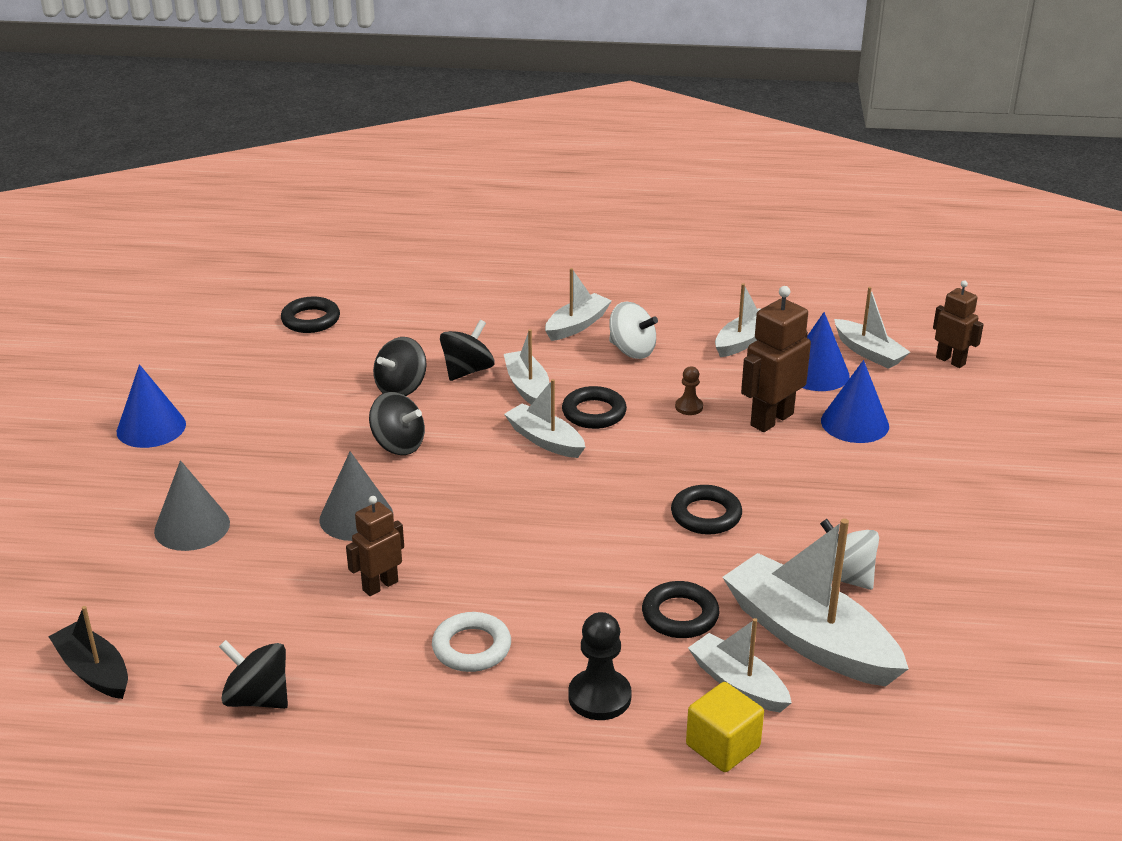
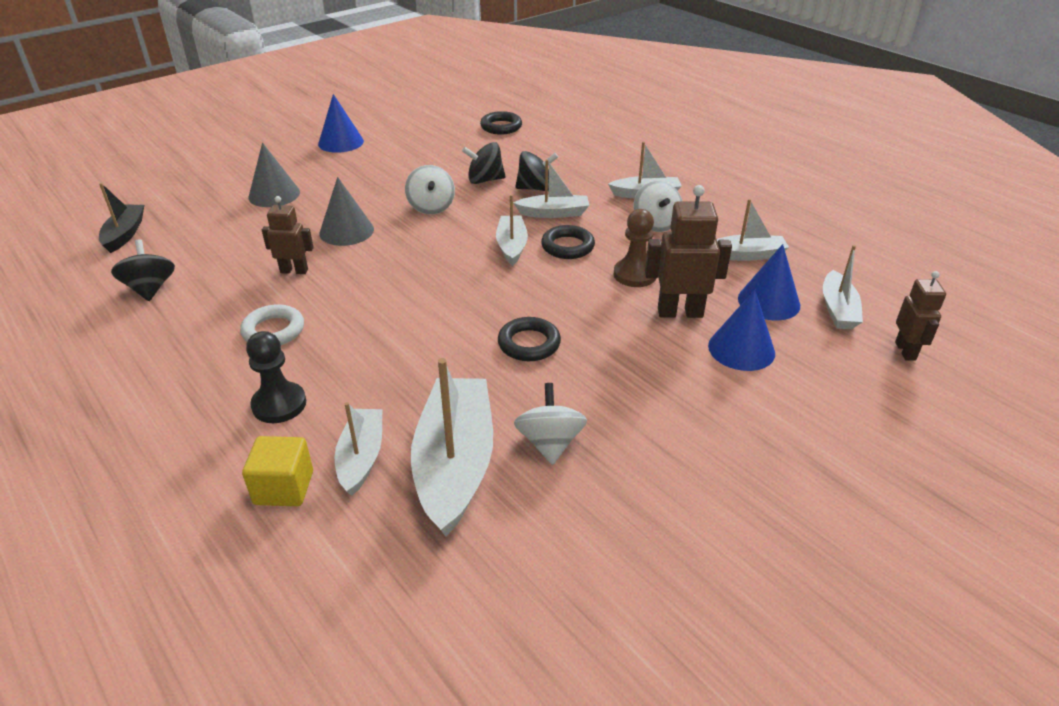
camera: 45 degrees right, 5 degrees up
(398, 445) = (431, 207): black spinning top -> white spinning top
(527, 387) = (554, 213): white boat -> white boat turned 60 degrees clockwise
(680, 615) = (405, 391): black ring -> none
(689, 407) = (635, 274): brown pawn -> brown pawn, size x1.77

